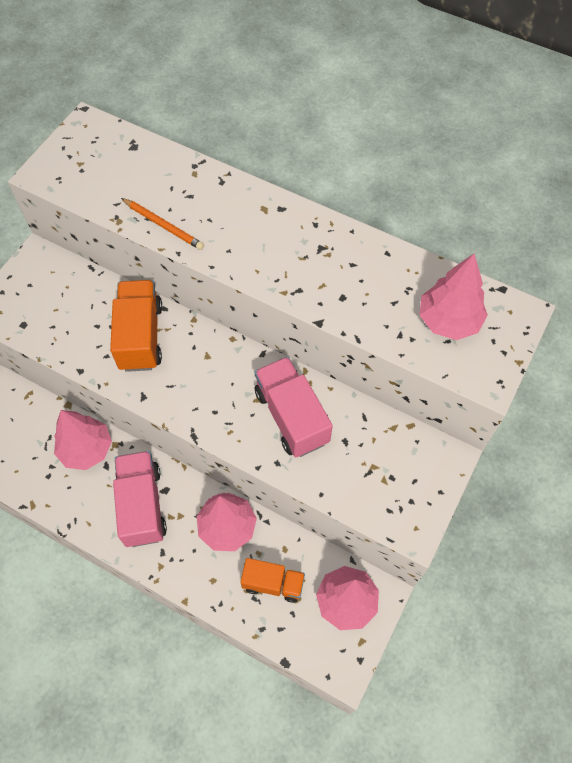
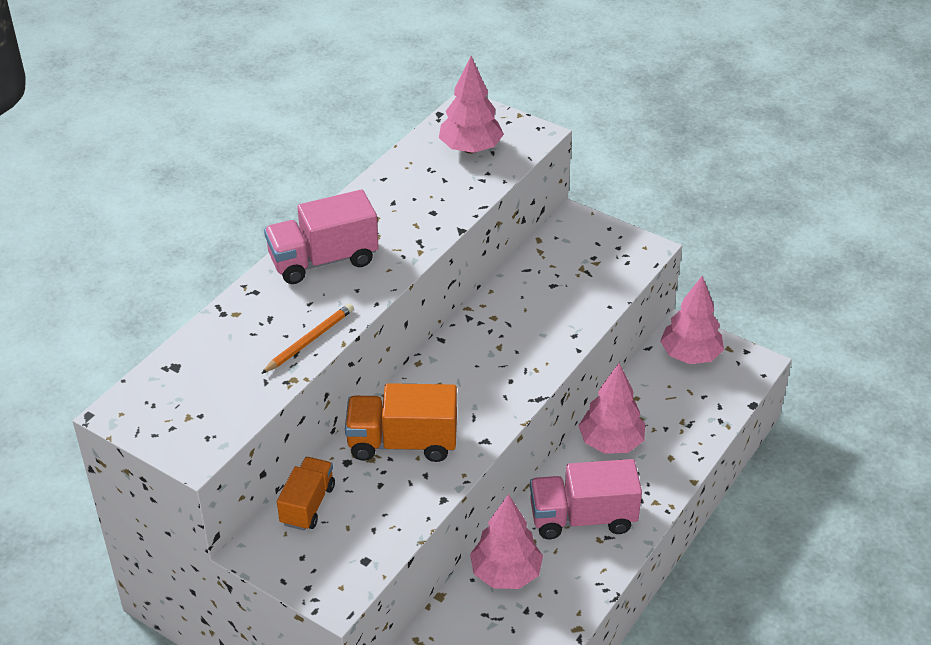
camera: 85 degrees left, 20 degrees down
(273, 583) = (673, 409): orange truck -> orange truck (307, 505)
(291, 416) = (521, 321): pink truck -> pink truck (323, 260)

